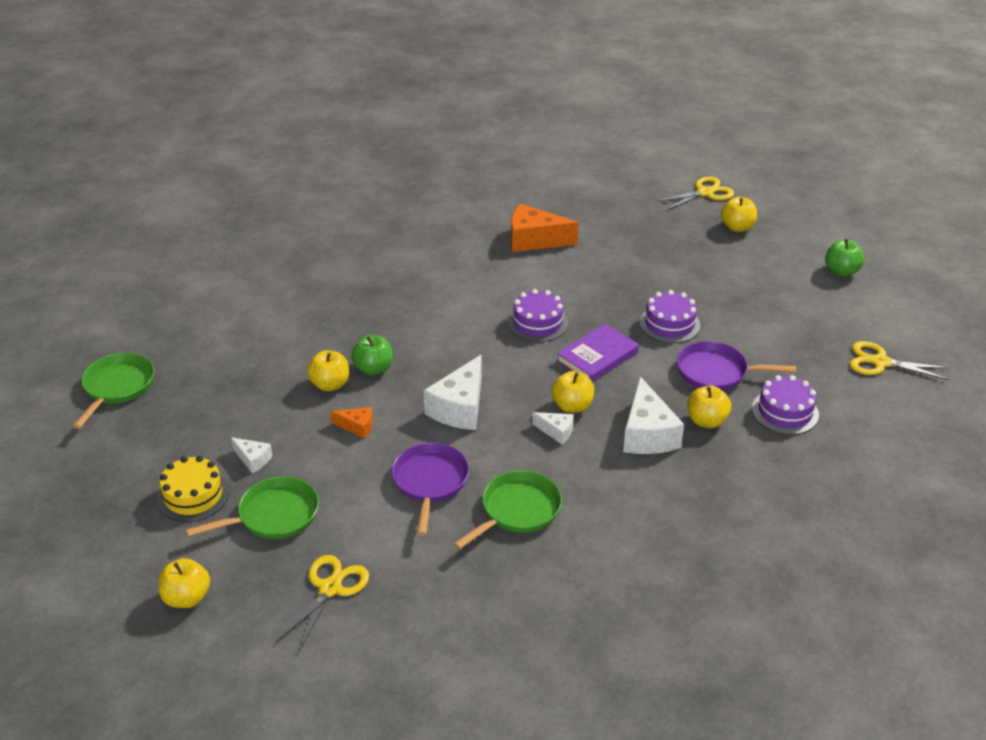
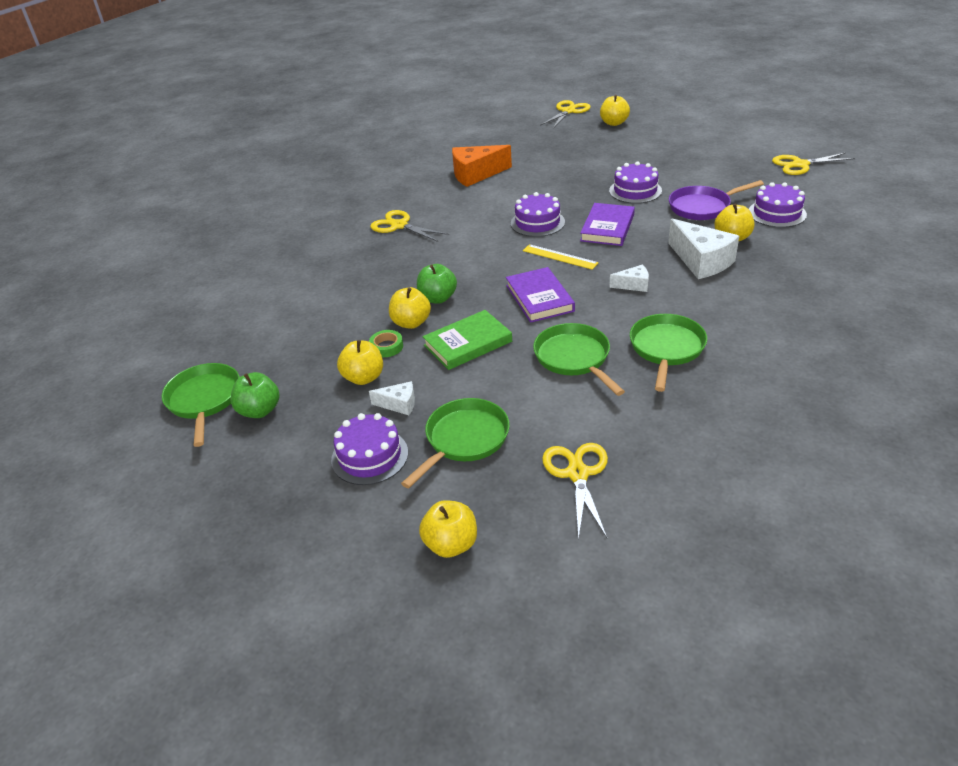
camera: 25 degrees left, 0 degrees up
(193, 495) = (369, 456): yellow cake -> purple cake
(290, 400) = (386, 347): none -> green tape
(357, 427) = (468, 343): orange cheese -> green book
(410, 273) = (399, 226): none -> yellow scissors
(430, 483) = (574, 358): purple pan -> green pan
(459, 408) = (539, 298): white cheese -> purple book
(520, 371) = (559, 257): none -> yellow ruler
(572, 406) = (625, 264): yellow apple -> yellow apple (363, 378)
(841, 271) = (712, 125): green apple -> green apple (259, 411)

